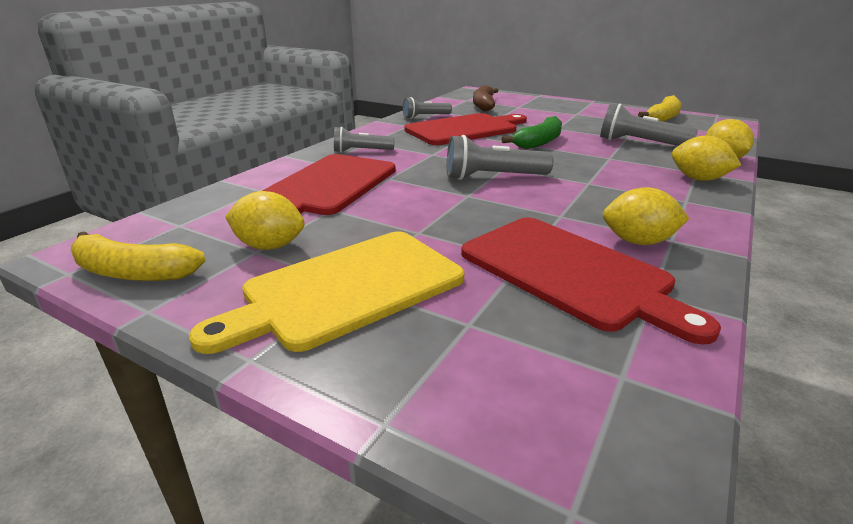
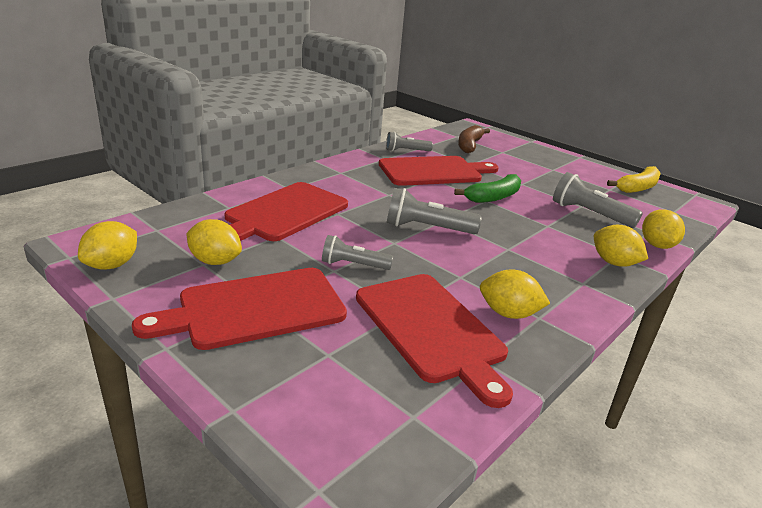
camera: 10 degrees right, 0 degrees up
(133, 272) = (112, 265): yellow banana -> yellow lemon
(347, 289) = (255, 309): yellow cutting board -> red cutting board
(361, 151) = (329, 181): grey flashlight -> grey flashlight (353, 265)

